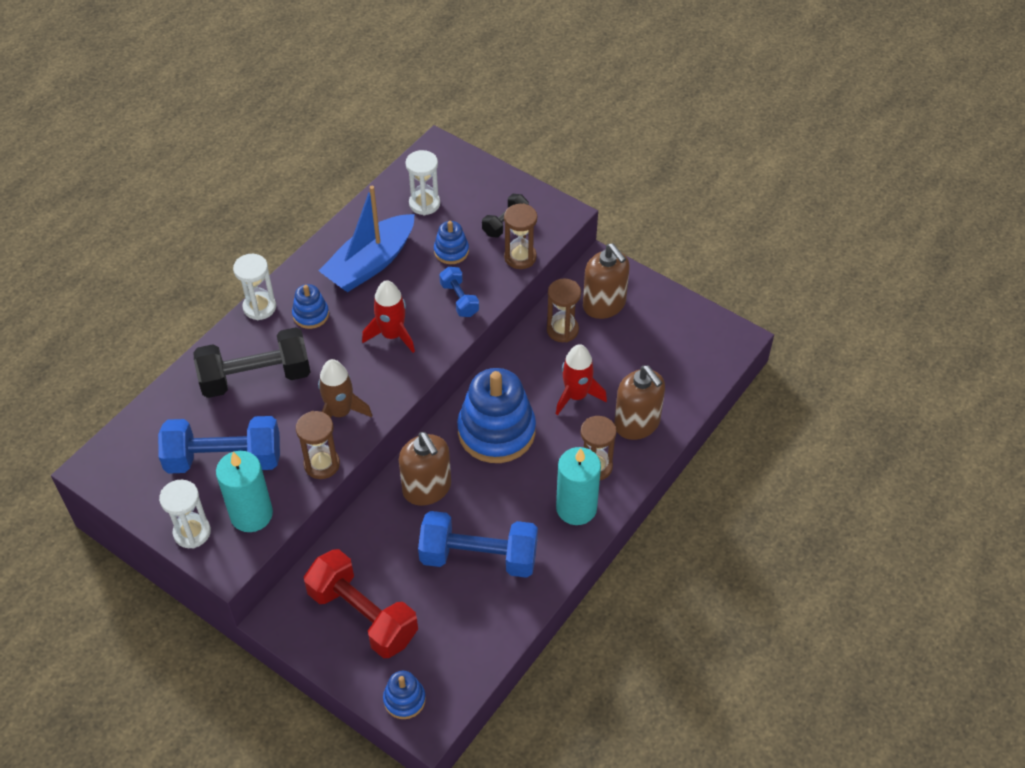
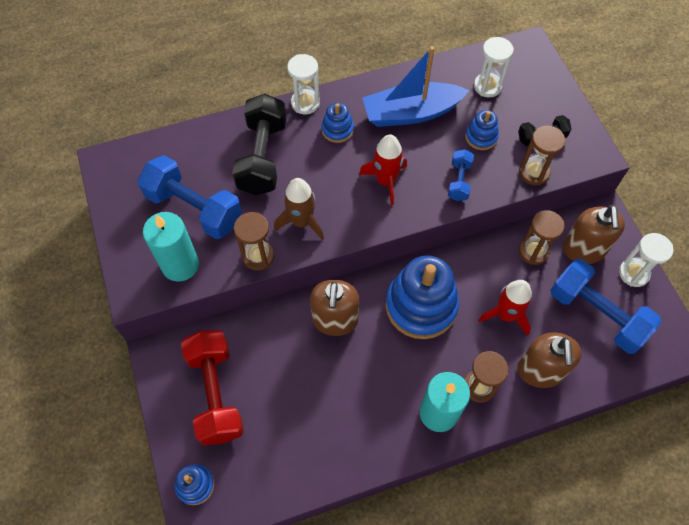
camera: 35 degrees right, 10 degrees up
(192, 532) = (131, 253): white hourglass -> white hourglass (633, 273)
(256, 377) = (262, 157): black dumbbell -> black dumbbell turned 75 degrees clockwise
(478, 557) = (333, 403): blue dumbbell -> blue dumbbell (596, 314)

